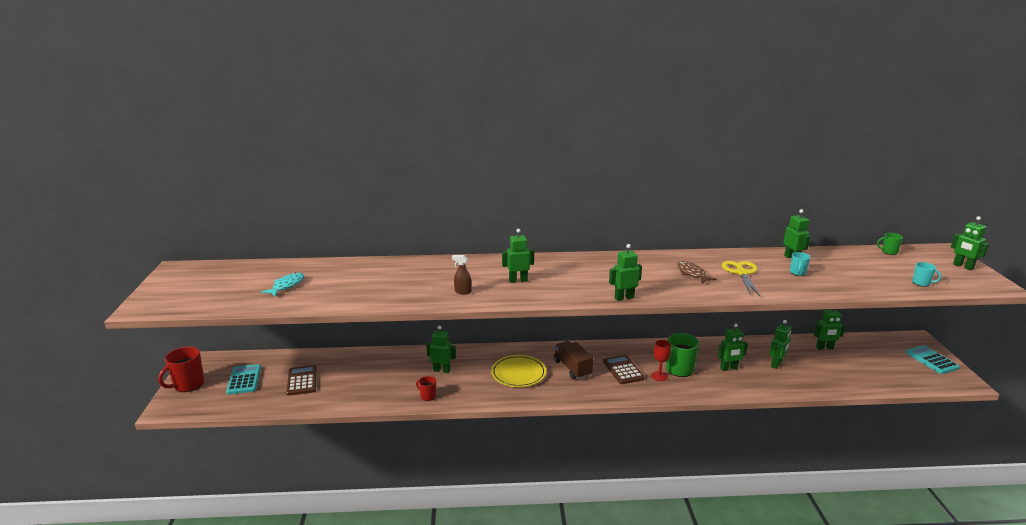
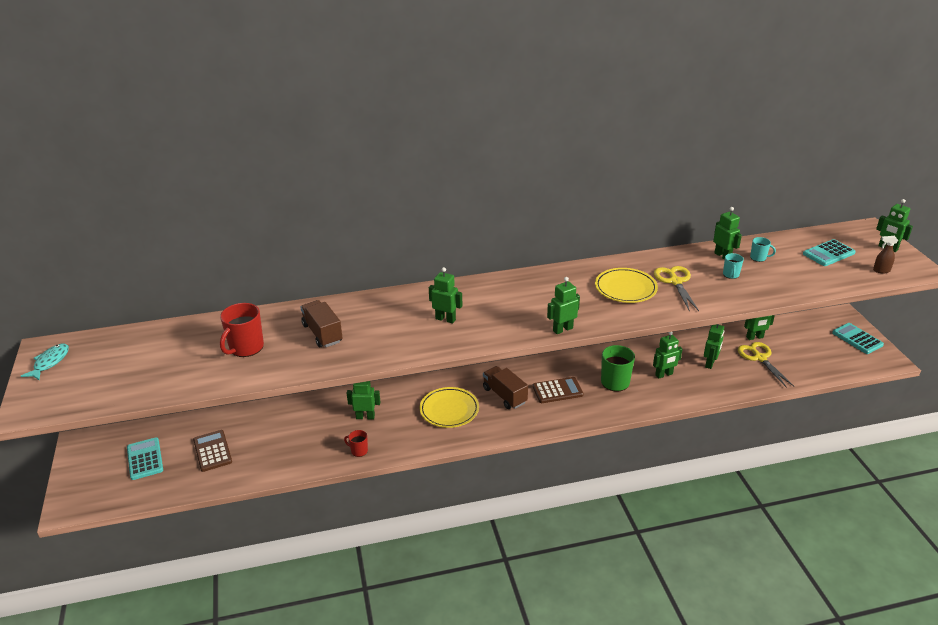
camera: 10 degrees left, 10 degrees up
(188, 384) = (81, 474): red mug -> red mug (246, 348)
(287, 286) = (188, 357): turquoise fish -> turquoise fish (50, 362)
(406, 280) = (322, 333): none -> brown truck
(462, 292) = (390, 342): brown spray bottle -> brown spray bottle (881, 270)
(518, 280) = (445, 319): green robot -> green robot turned 45 degrees clockwise
(623, 370) = (557, 391): brown calculator -> brown calculator turned 105 degrees clockwise
(659, 376) = (596, 393): red goblet -> none
(692, 273) = (625, 288): brown fish -> yellow plate
(827, 365) = (759, 358): none -> yellow scissors
(889, 252) = (816, 236): green mug -> none
(900, 265) = (828, 253): none -> turquoise calculator
(921, 283) = (850, 274): turquoise mug -> turquoise mug (758, 258)

